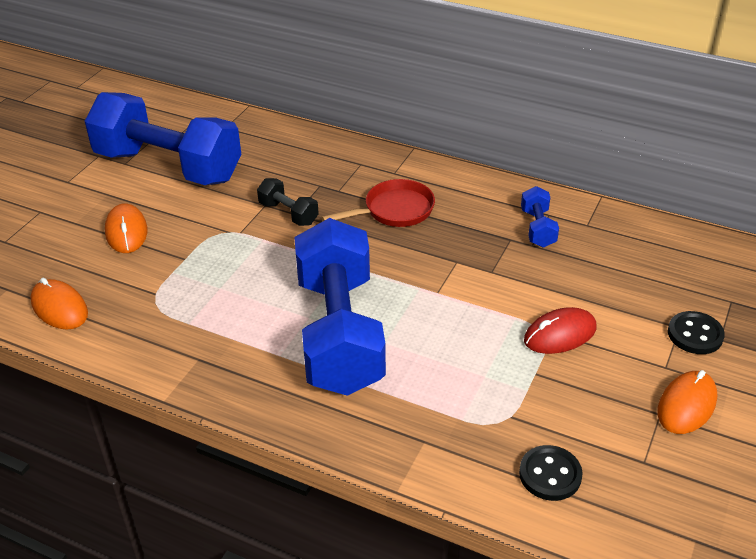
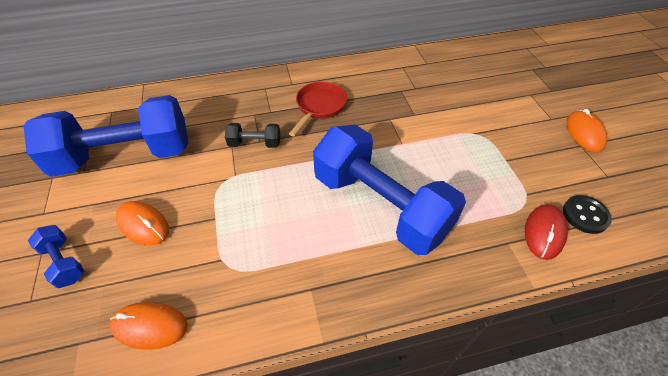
camera: 40 degrees left, 10 degrees up
(537, 228) = (407, 77): blue dumbbell -> blue dumbbell (64, 262)
(560, 334) = (489, 130): red mouse -> red mouse (544, 233)
(695, 334) = (541, 94): black button -> none

